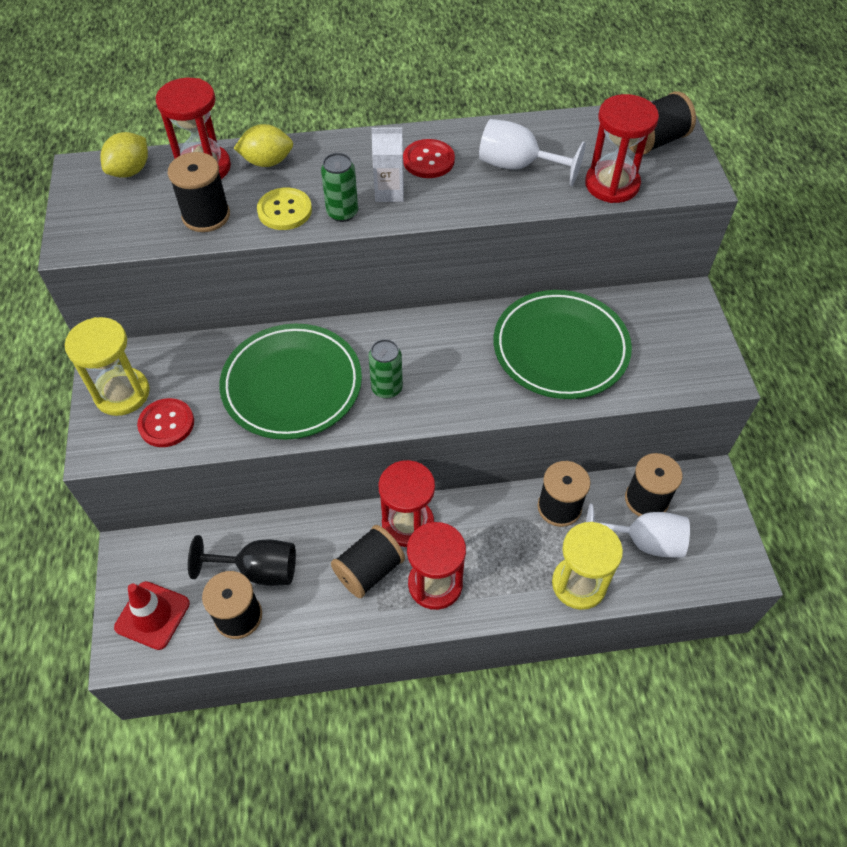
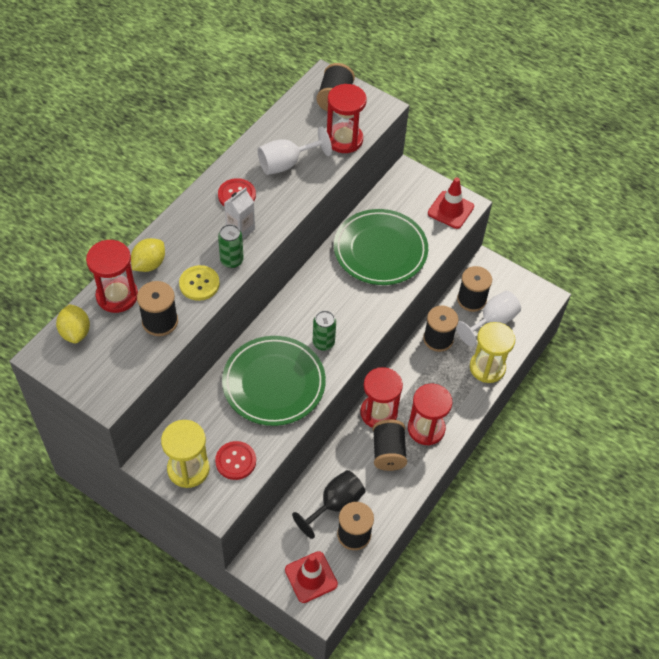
camera: 50 degrees left, 0 degrees up
(694, 368) = (450, 210): none -> red traffic cone

